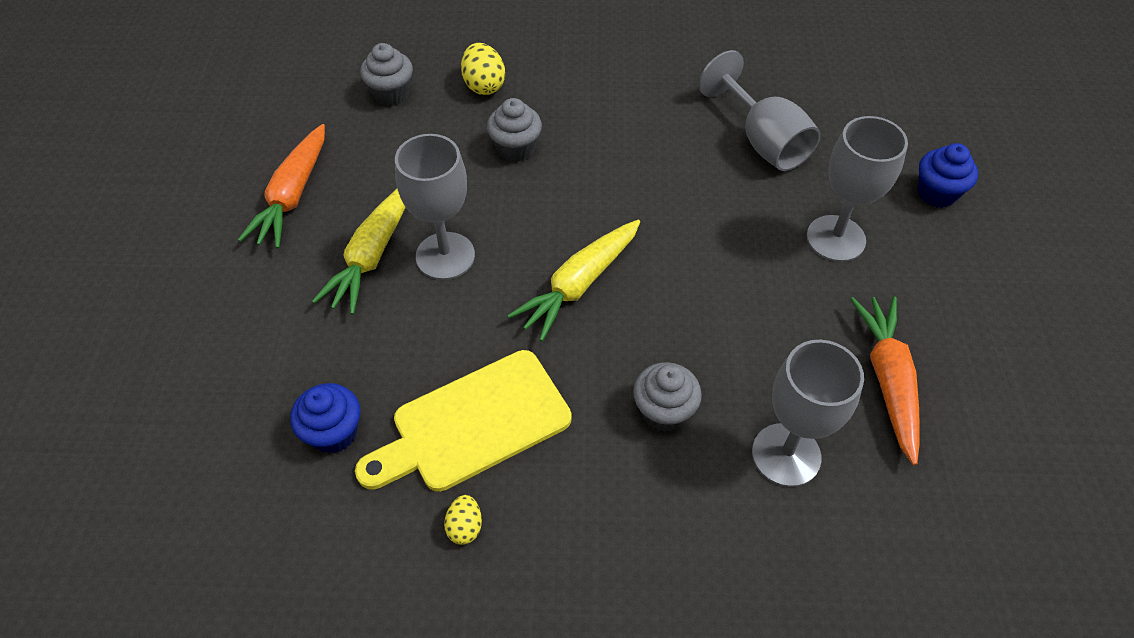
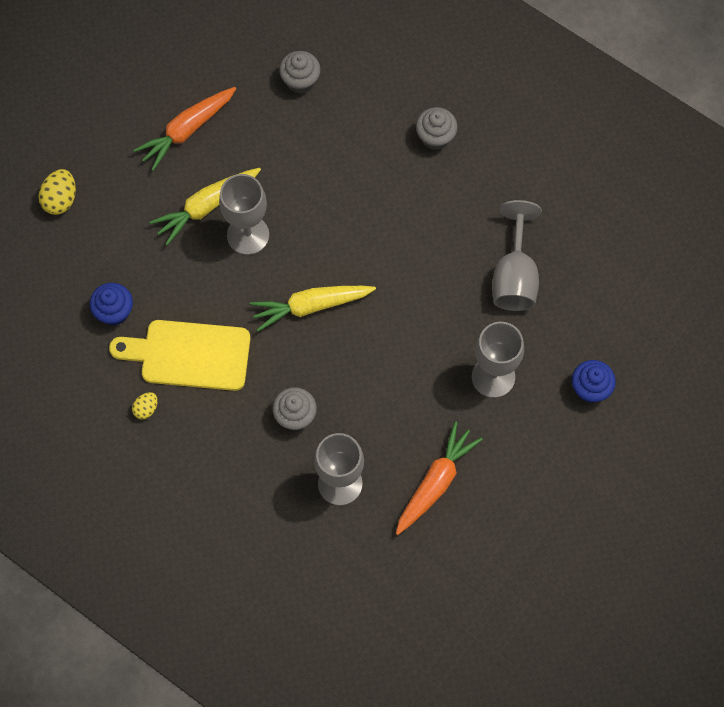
camera: 35 degrees right, 15 degrees up
(484, 85) = (366, 111): yellow egg -> yellow egg (60, 199)
(515, 148) = (348, 179): grey cupcake -> grey cupcake (435, 137)

